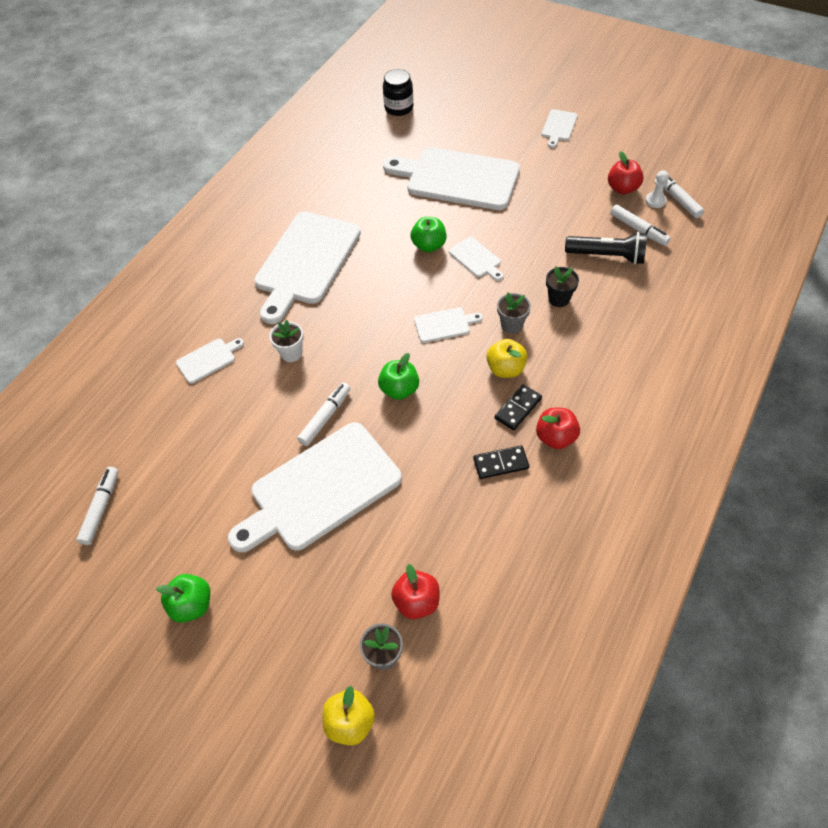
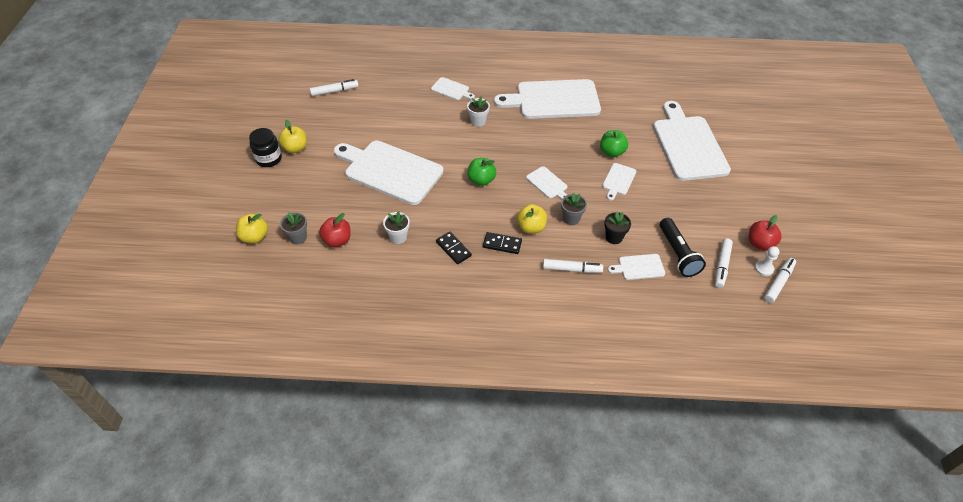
camera: 60 degrees right, 5 degrees down
(192, 605) = (295, 148): green apple -> yellow apple
(325, 417) = (441, 154): white marker -> white marker (572, 269)
(399, 108) = (733, 90): black jar -> black jar (269, 159)
(449, 521) = (398, 237): none -> white flower pot
(555, 437) = (490, 271): red apple -> none
(558, 127) = (796, 184): white cutting board -> white cutting board (639, 267)

